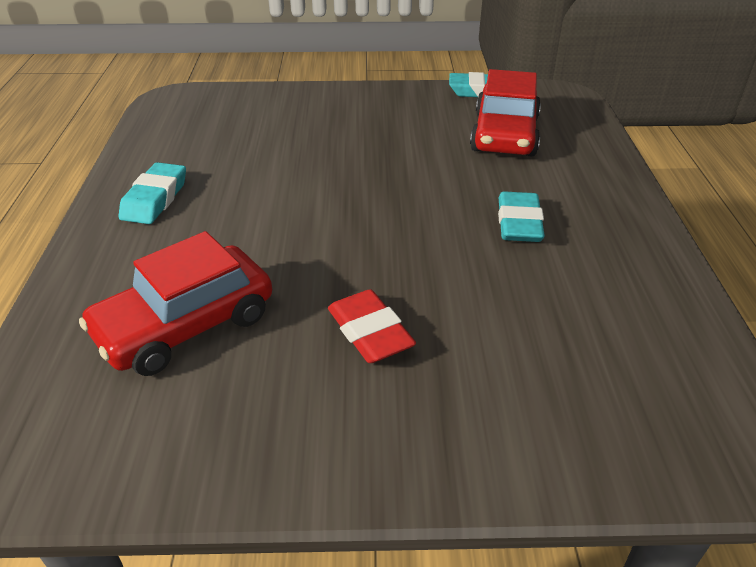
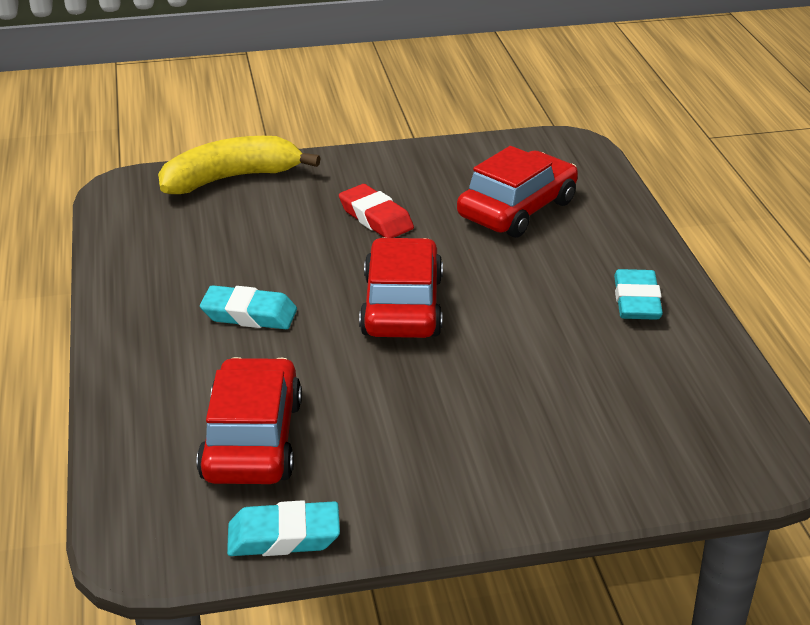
camera: 170 degrees right, 5 degrees down
(371, 216) = (402, 306): none -> red car
(519, 223) = (249, 314): turquoise eraser -> turquoise eraser turned 75 degrees counterclockwise
(579, 445) = (231, 178): none -> yellow banana

